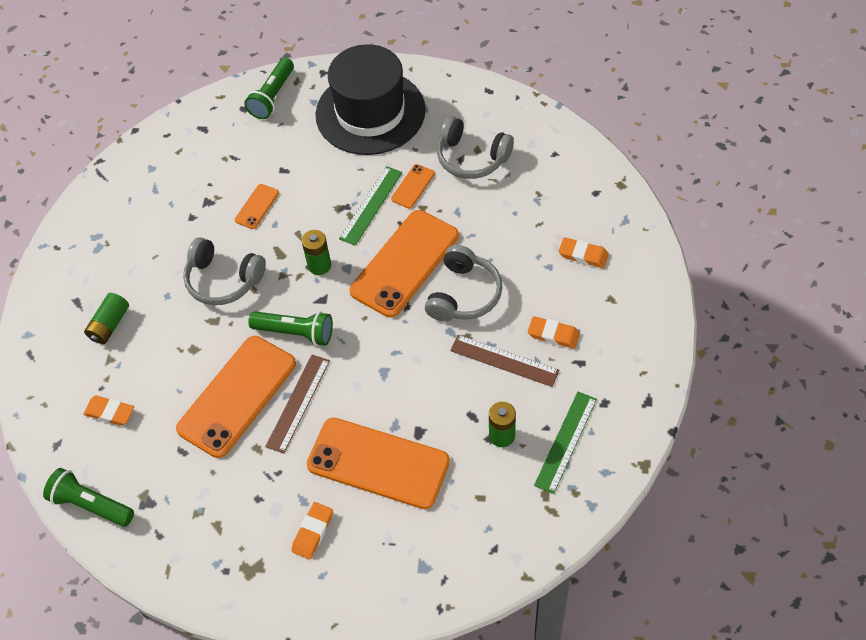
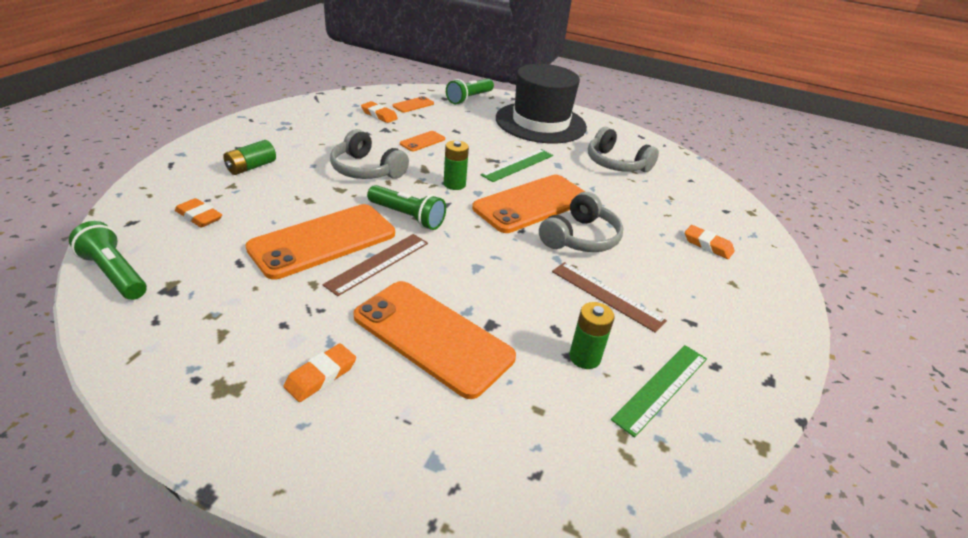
camera: 10 degrees right, 20 degrees down
(413, 186) = (558, 165): orange phone -> orange phone (413, 105)
(553, 334) = (665, 291): orange eraser -> orange eraser (379, 115)

